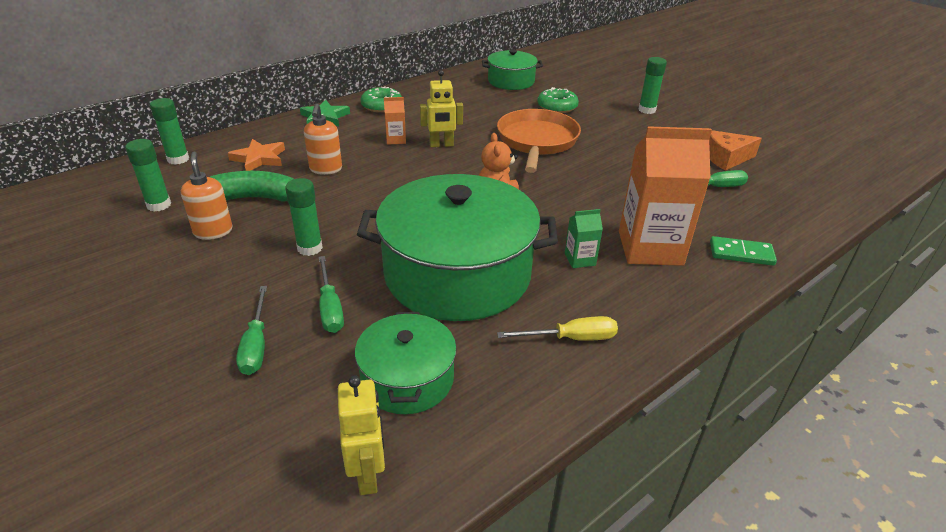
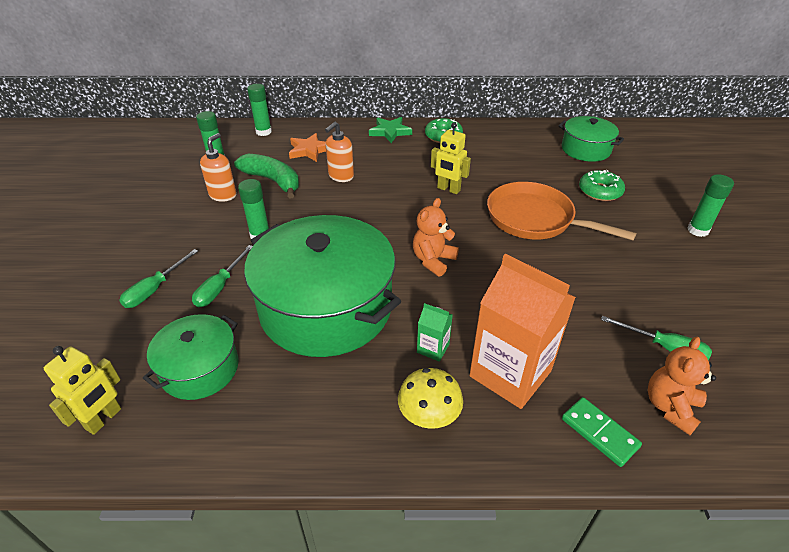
camera: 40 degrees right, 5 degrees up
(396, 139) = (418, 170): orange carton -> none
(537, 142) = (535, 219): orange pan -> orange pan turned 105 degrees counterclockwise
(571, 338) = (338, 412): yellow screwdriver -> none
(634, 302) = (429, 414): none -> yellow mushroom
(726, 158) = (725, 323): orange cheese -> none
(757, 219) = (670, 407): none -> orange teddy bear

